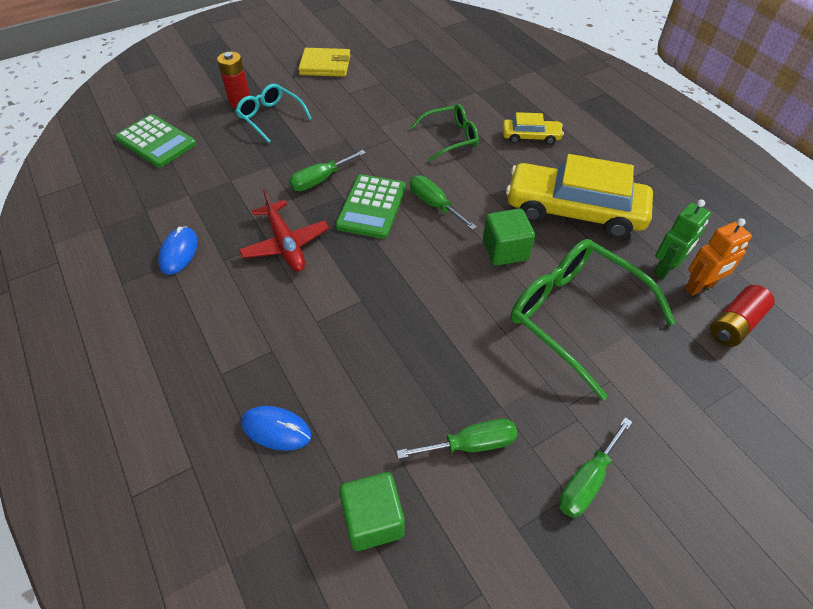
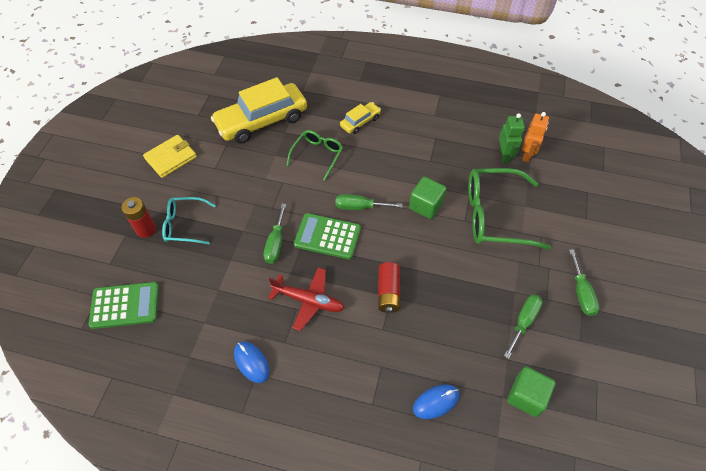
camera: 45 degrees left, 5 degrees up
(371, 207) = (327, 236): green calculator -> green calculator turned 135 degrees clockwise
(574, 211) = (432, 154): yellow car -> yellow car (262, 121)
(735, 324) = (558, 163): red battery -> red battery (388, 292)

